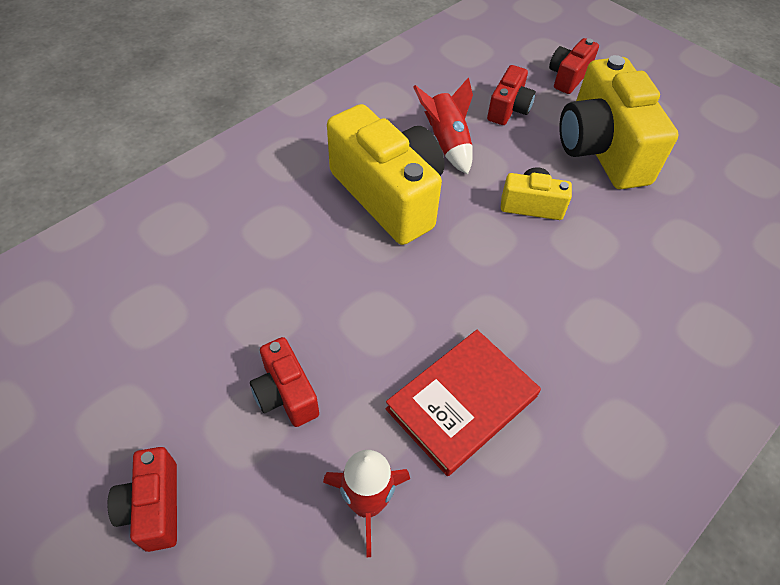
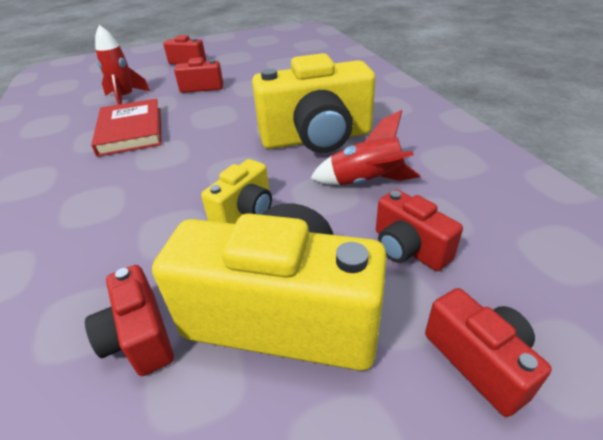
camera: 120 degrees right, 15 degrees down
(667, 206) = (140, 337): none -> red camera

